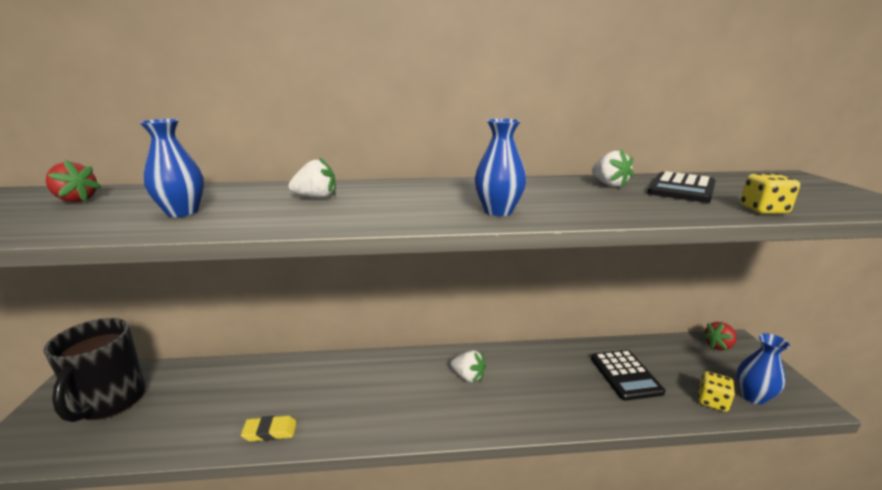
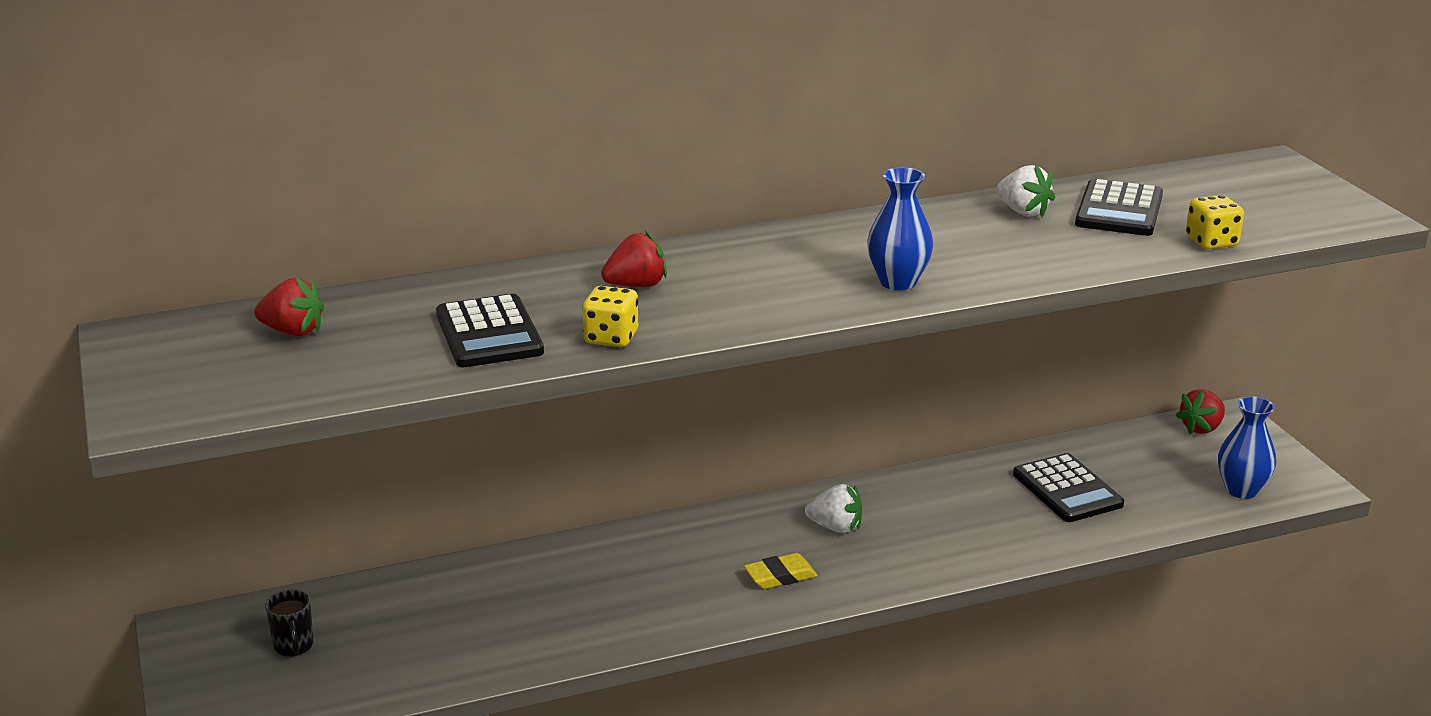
camera: 15 degrees left, 5 degrees up
(111, 401) = (294, 646): black mug -> black mug, size x0.42
(182, 212) = (489, 333): blue vase -> black calculator
(270, 431) = (585, 637): yellow eraser -> yellow eraser (780, 576)
(316, 197) = (636, 285): white strawberry -> red strawberry
(712, 401) = (1187, 505): yellow dice -> yellow dice (611, 338)

